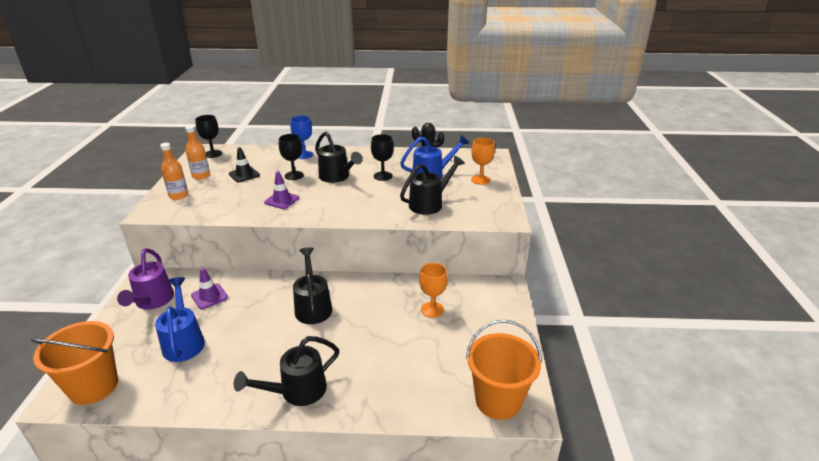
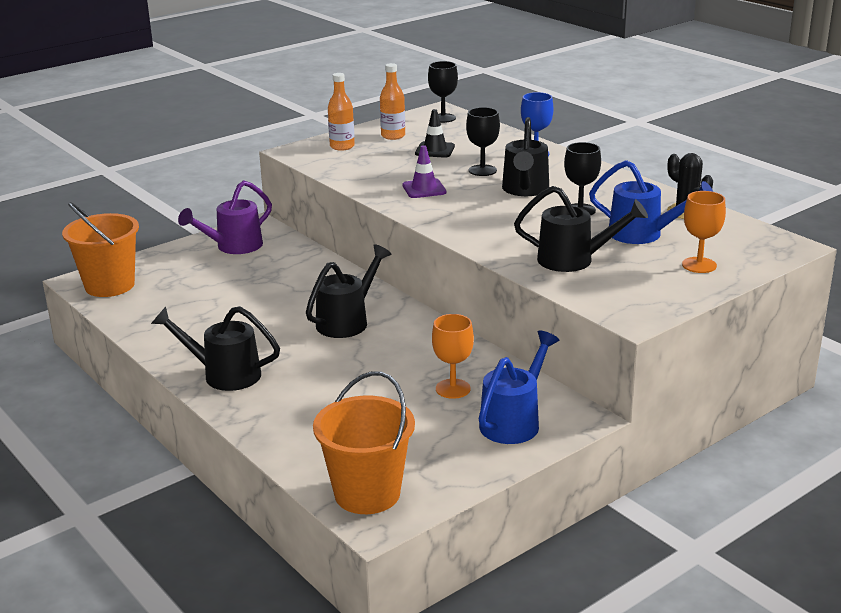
camera: 50 degrees right, 5 degrees down
(184, 341) = (208, 289): blue watering can -> blue watering can (514, 421)
(209, 296) = (280, 266): purple traffic cone -> none

